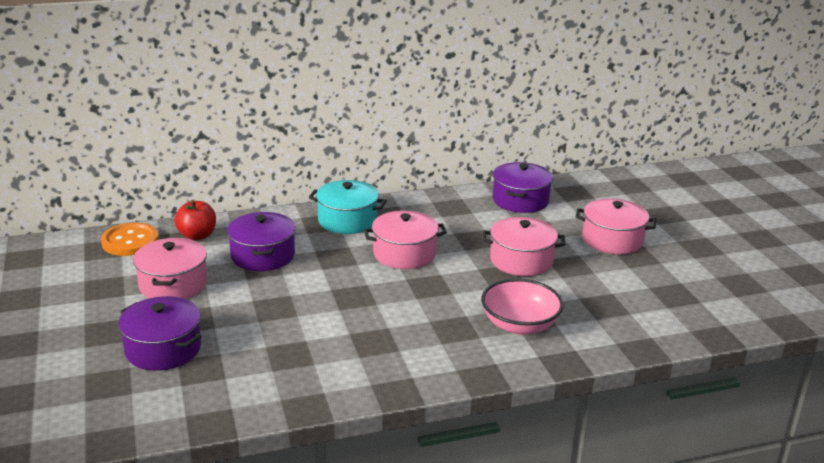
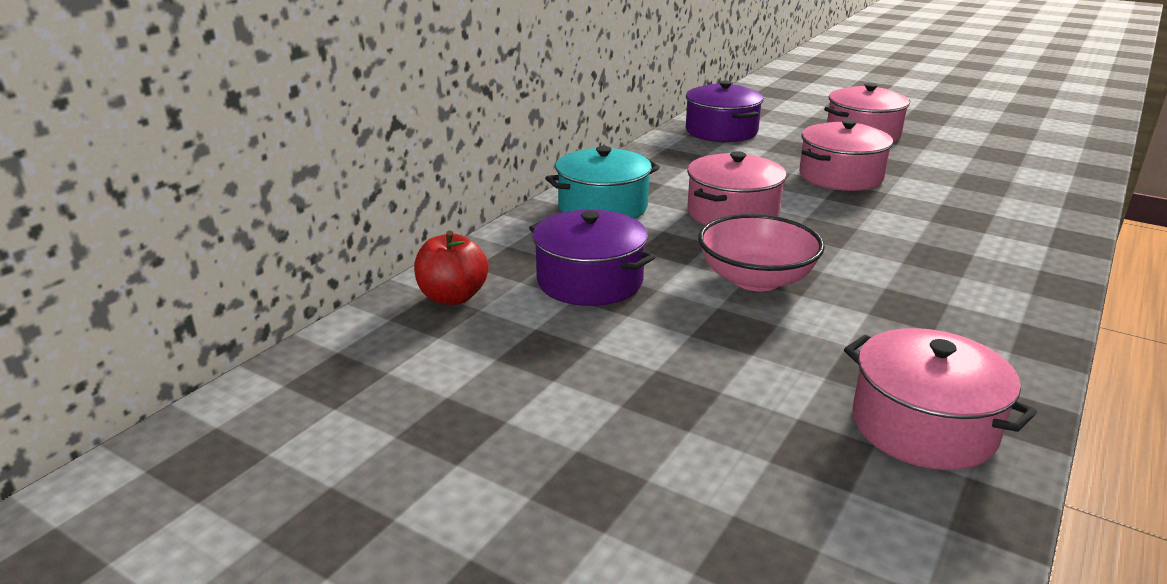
camera: 40 degrees left, 0 degrees up
(130, 241) = (363, 348): orange button -> none
(163, 349) = (722, 459): purple pot -> none
(173, 284) = (548, 369): pink pot -> pink pot (923, 426)
(519, 325) = (972, 228): pink bowl -> pink bowl (756, 279)

